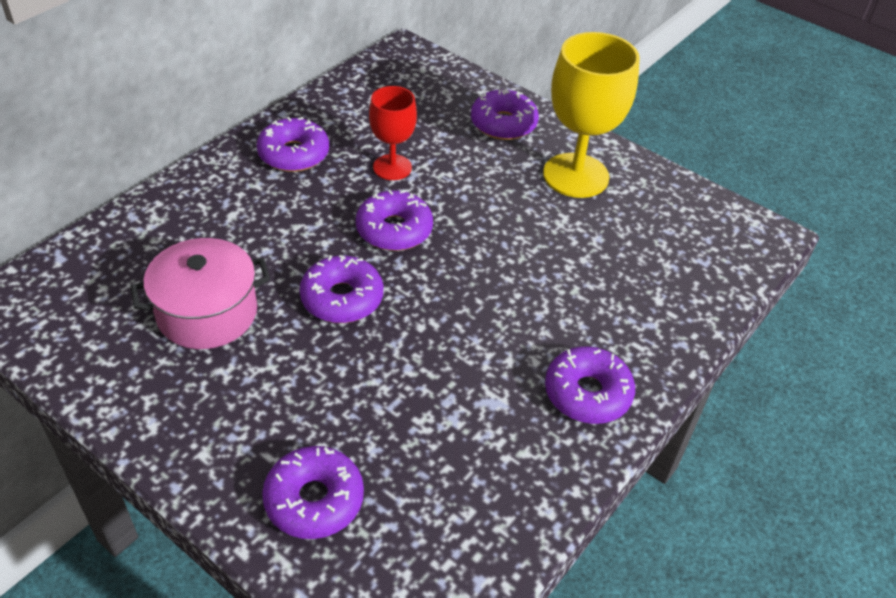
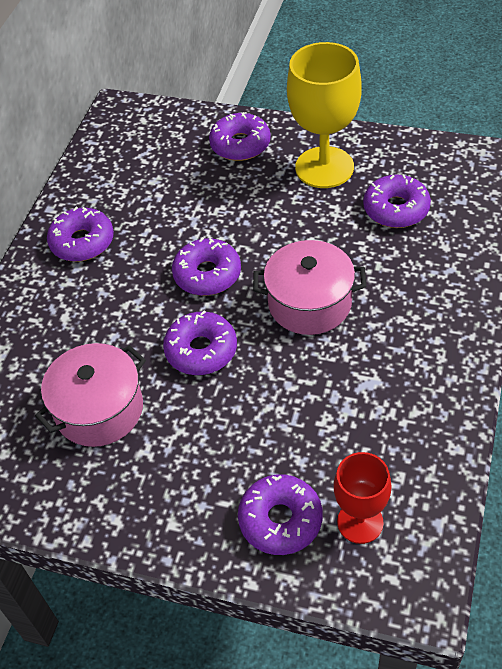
camera: 15 degrees left, 5 degrees up
(392, 167) = (172, 220): red goblet -> red goblet (360, 522)
(480, 298) = (310, 303): none -> pink pot
(587, 393) = (434, 345): purple donut -> purple donut (396, 209)

